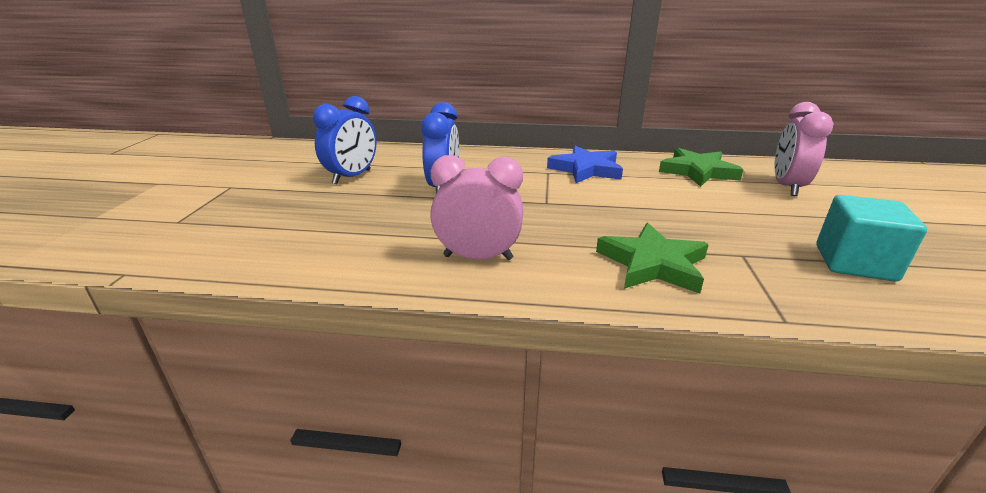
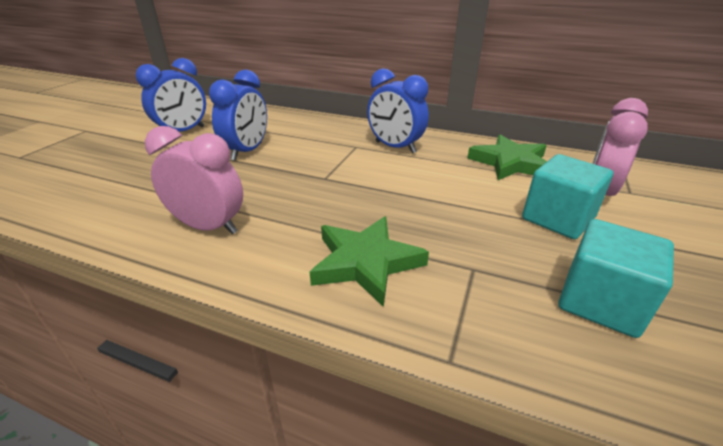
camera: 15 degrees right, 5 degrees up
(586, 169) = (395, 147): blue star -> blue clock
(773, 209) = (557, 218): none -> turquoise cube

